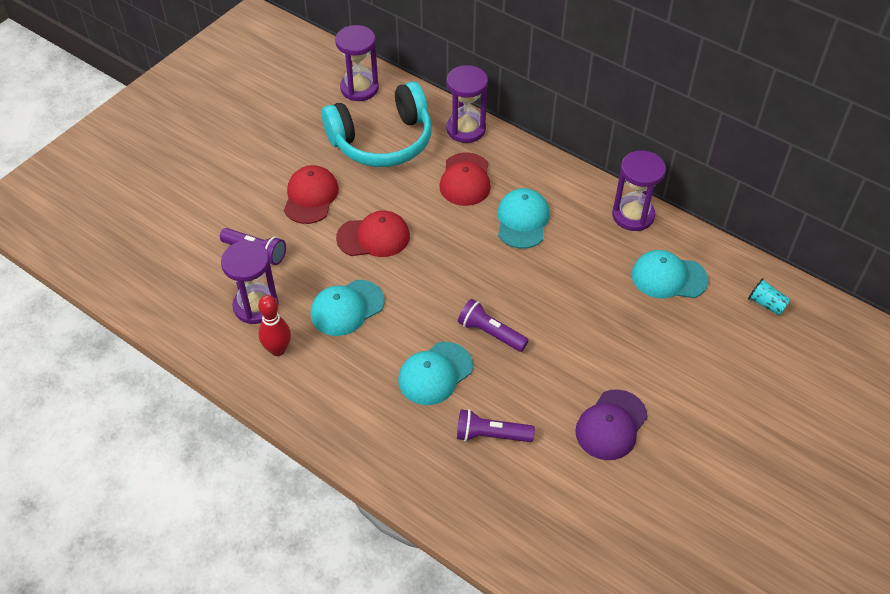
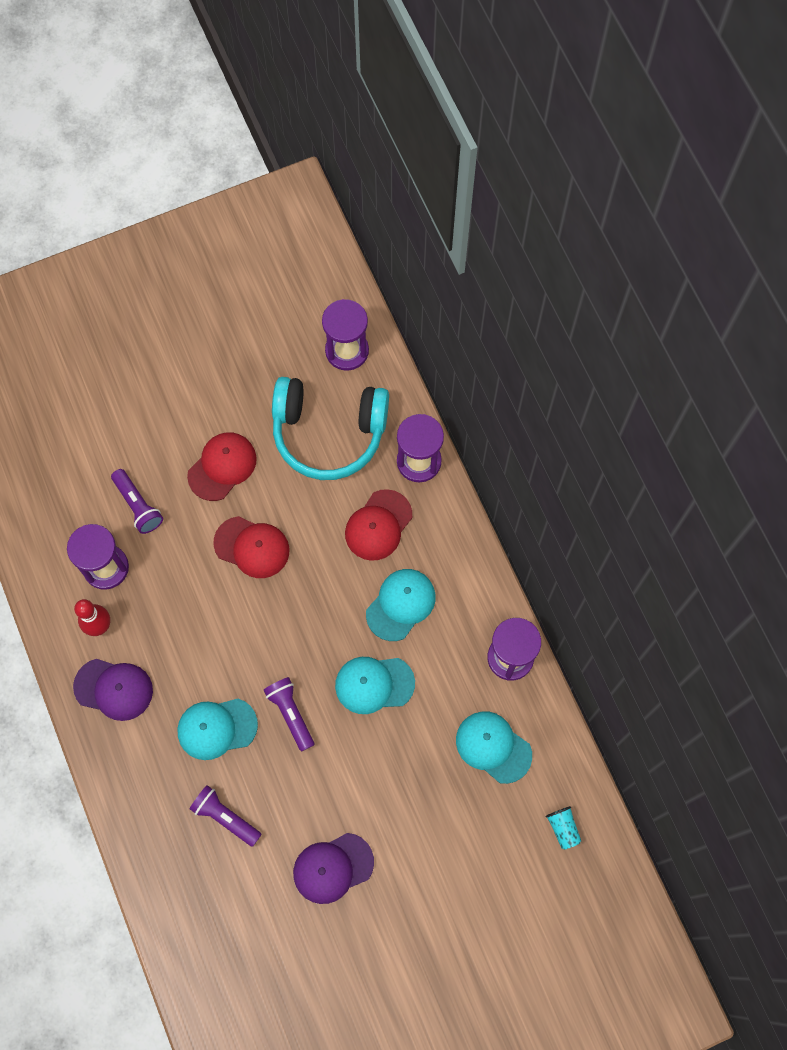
camera: 30 degrees right, 20 degrees up
(322, 389) = (114, 689): none -> purple cap
(347, 308) = (182, 614): turquoise cap -> turquoise cap (374, 684)

